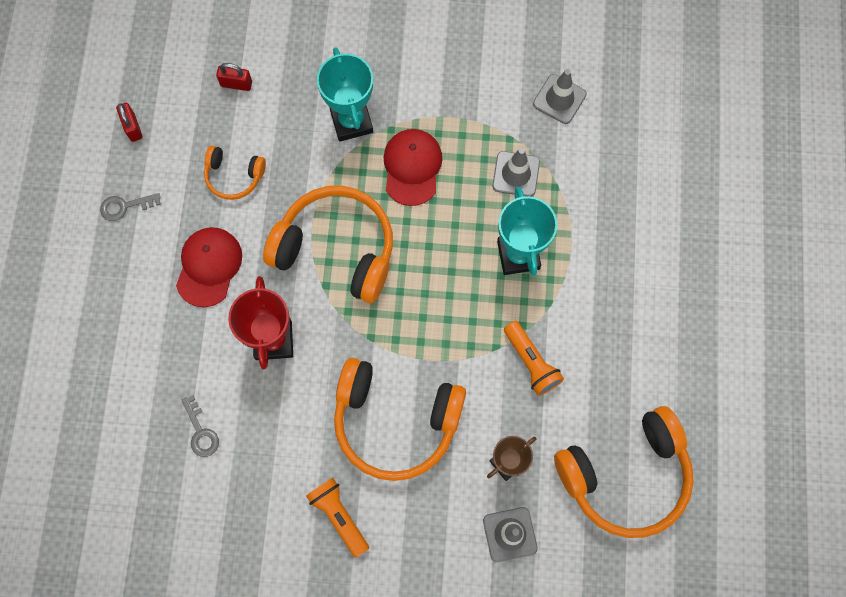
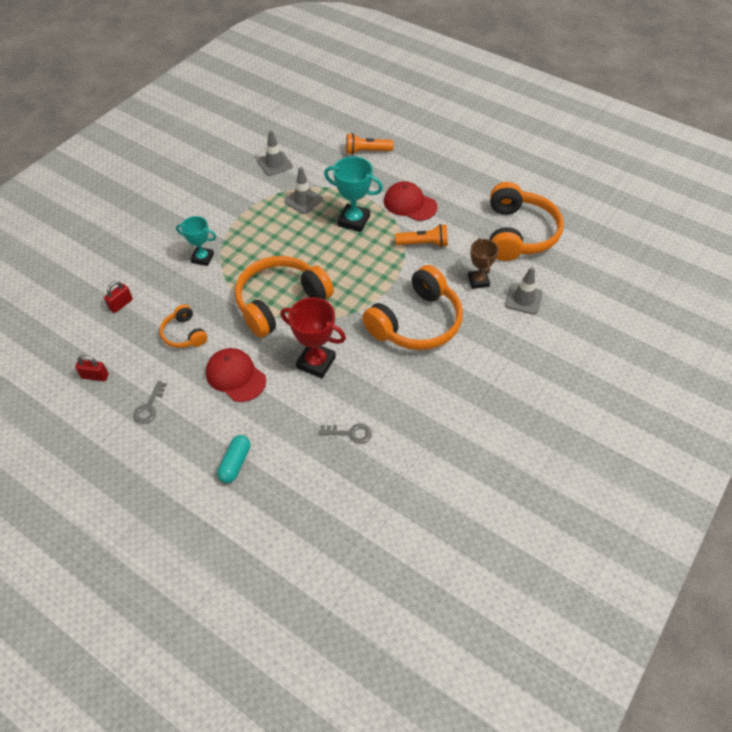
camera: 60 degrees left, 20 degrees down
(105, 336) = (235, 463): none -> turquoise capsule
(234, 176) = (184, 334): orange headphones -> orange headphones turned 105 degrees clockwise
(339, 516) = (460, 379): orange flashlight -> orange flashlight (367, 151)
(351, 121) = (202, 258): turquoise trophy -> turquoise trophy, size x0.66
(412, 167) = (258, 243): red cap -> red cap (410, 204)

